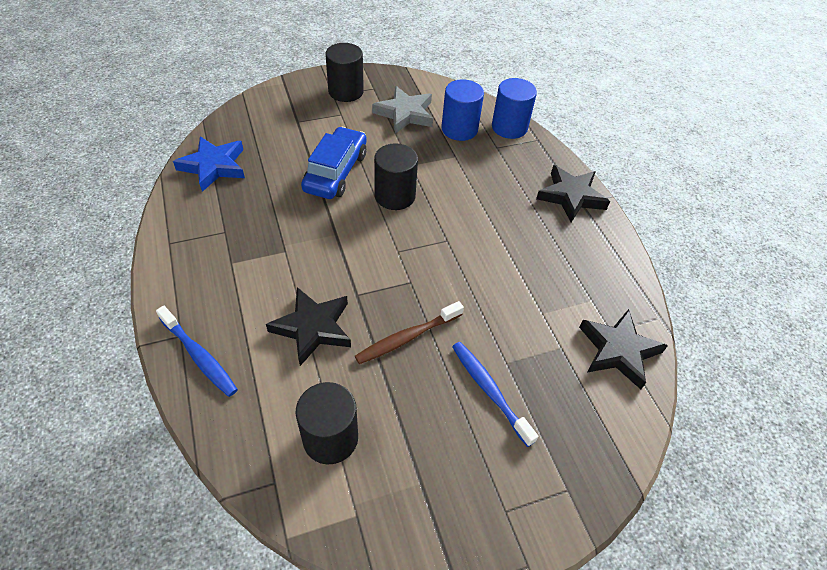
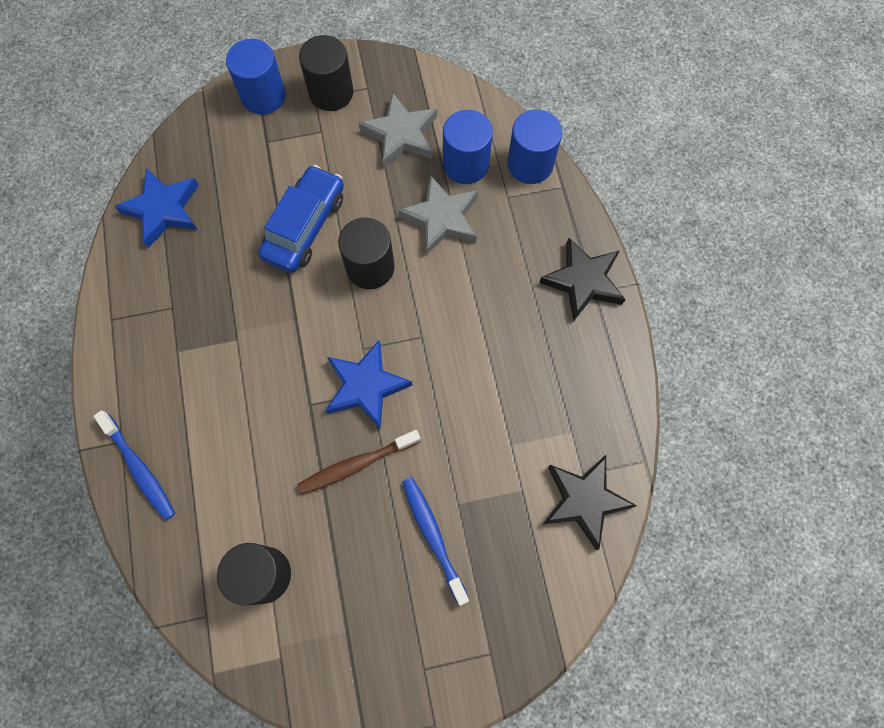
camera: 10 degrees right, 20 degrees up
(292, 95) = (263, 96): none -> blue cylinder
(313, 328) = (258, 444): black star -> none
(405, 278) = (366, 386): none -> blue star
(447, 162) = (441, 218): none -> grey star

